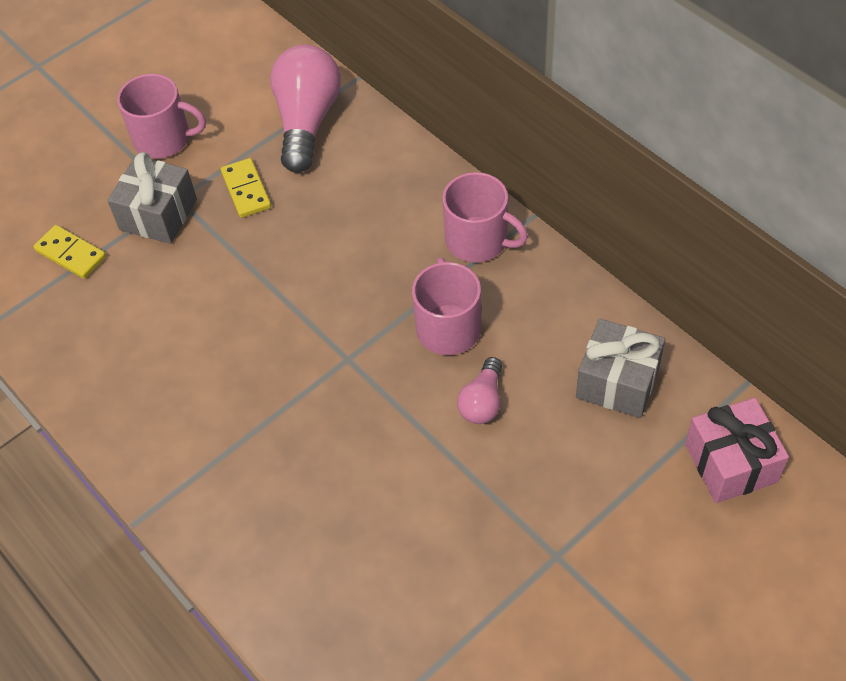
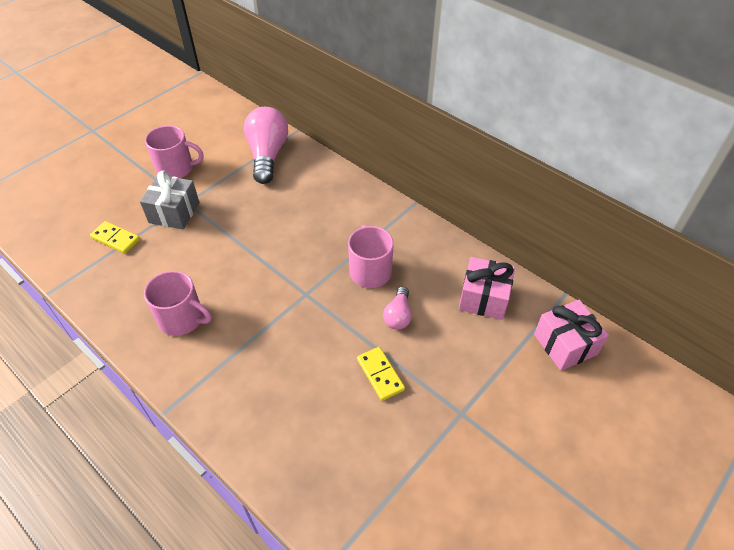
camera: 10 degrees left, 5 degrees down
(246, 190) = (231, 196): yellow domino -> yellow domino (380, 374)
(478, 240) = (383, 218): pink mug -> pink mug (182, 318)
(617, 382) = (484, 298): grey gift -> pink gift

